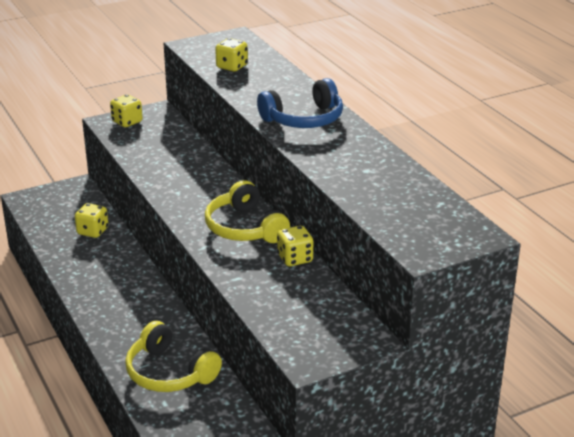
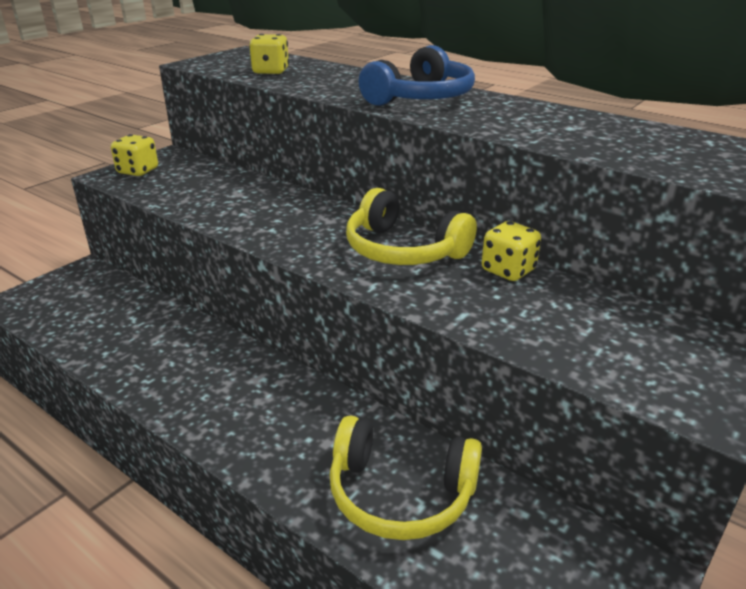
camera: 25 degrees left, 0 degrees up
(93, 231) = (140, 319): yellow dice -> none

